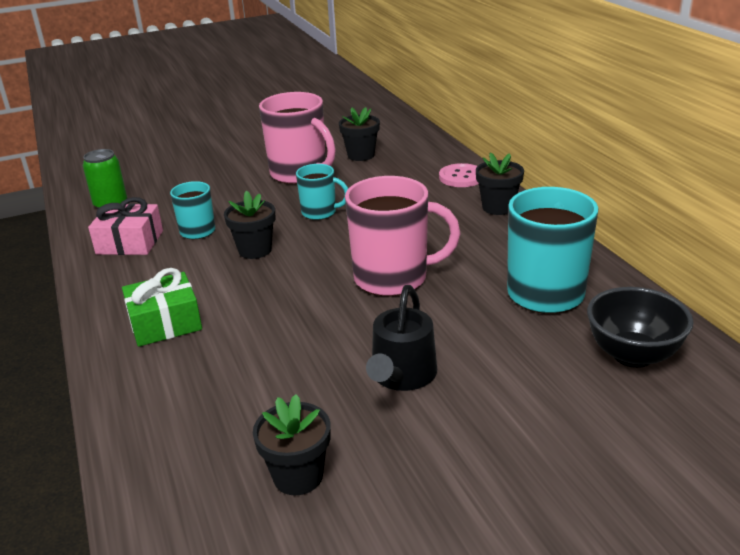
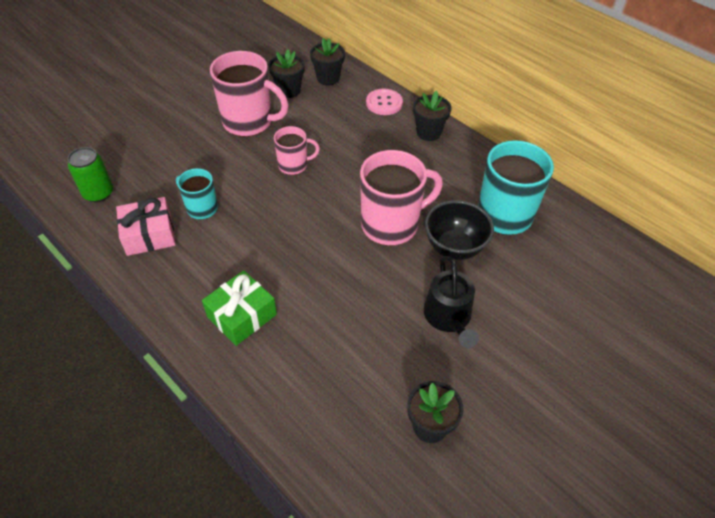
camera: 25 degrees left, 20 degrees up
(255, 250) = (265, 219): black flower pot -> black flower pot (328, 78)
(320, 212) = (294, 165): turquoise mug -> pink mug
(632, 355) = (583, 258): black bowl -> black bowl (454, 247)

